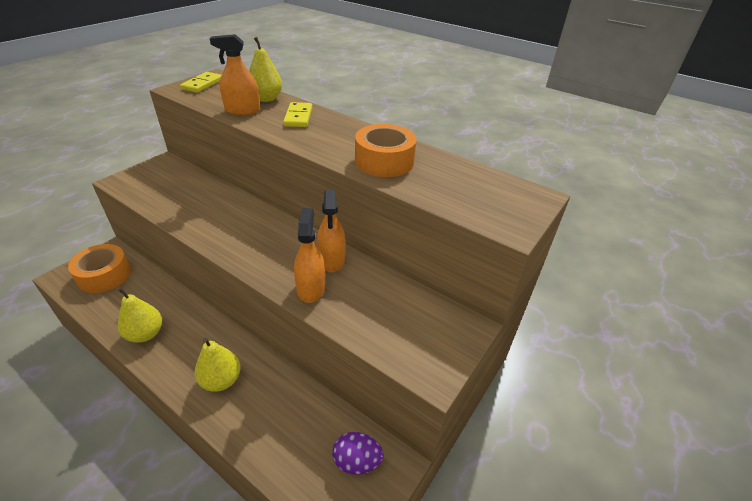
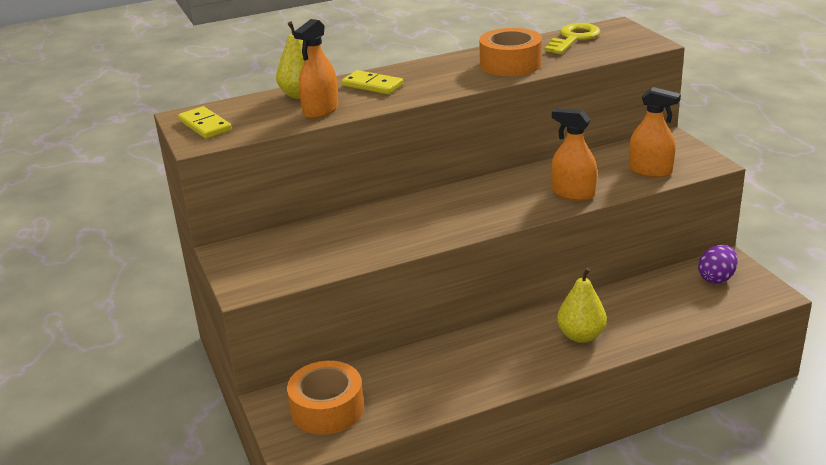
camera: 55 degrees left, 10 degrees down
(145, 334) = (473, 380): yellow pear -> none
(332, 260) = (540, 176): orange spray bottle -> orange spray bottle (650, 171)
(475, 179) = (574, 38): none -> yellow key

